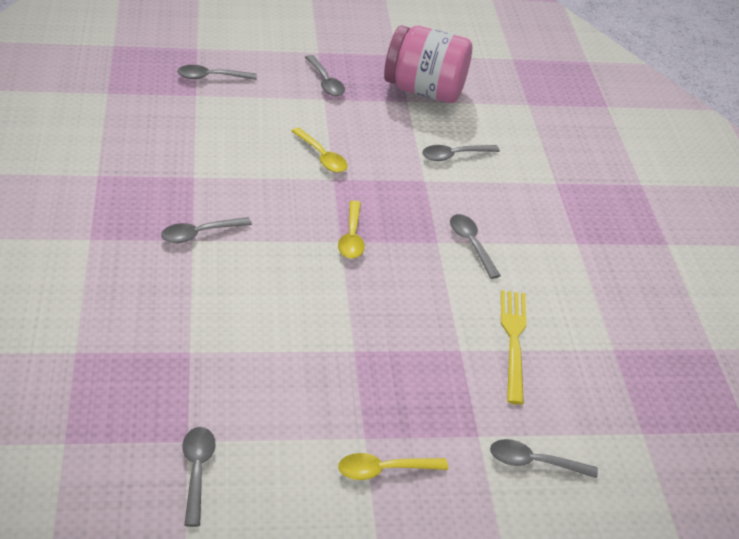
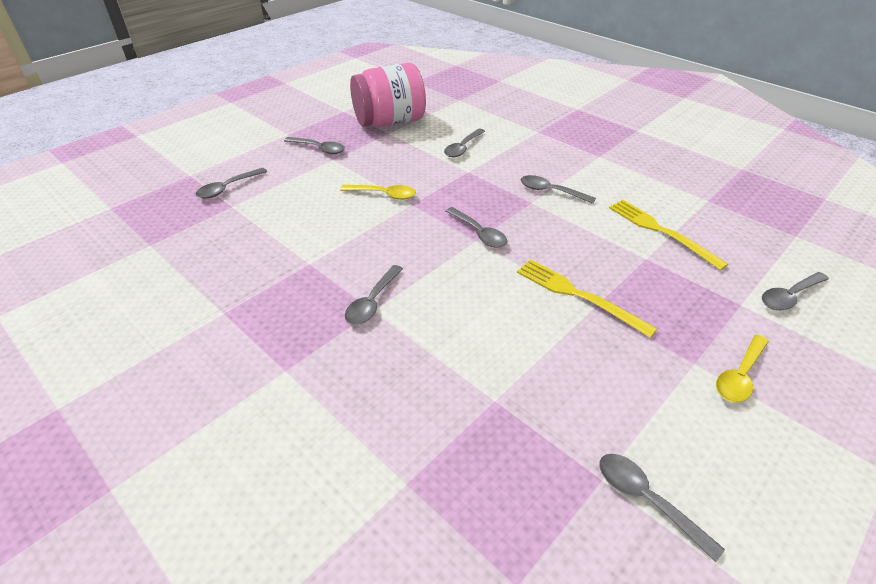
camera: 35 degrees left, 0 degrees up
(352, 237) = (479, 233): yellow spoon -> grey spoon
(355, 334) = (578, 295): none -> yellow fork

